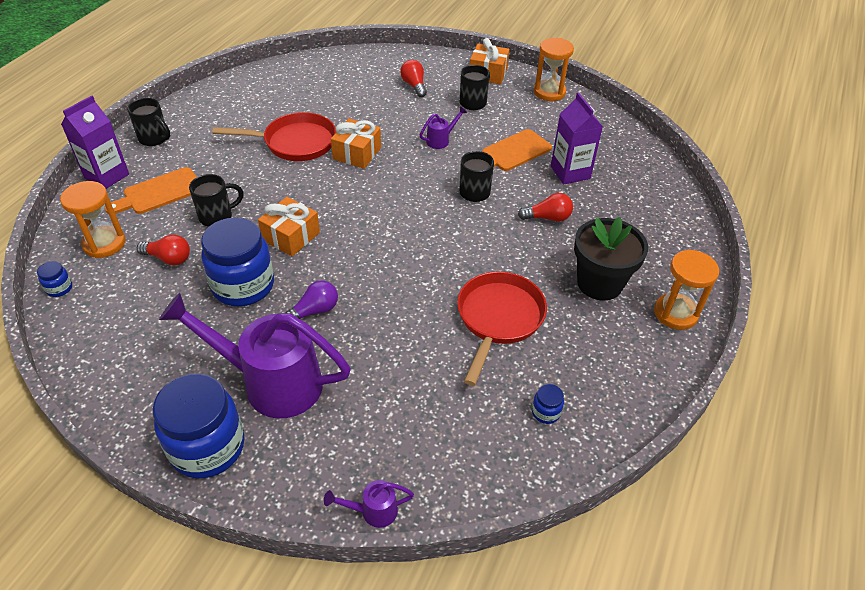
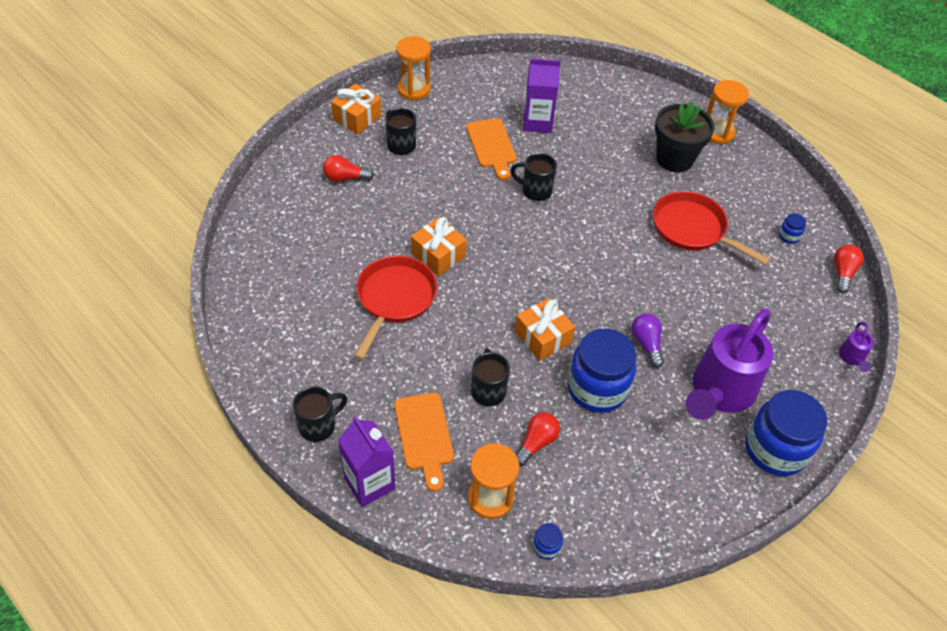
camera: 70 degrees left, 5 degrees up
(441, 140) = (449, 188): purple watering can -> none
(547, 218) = (589, 158): red light bulb -> red light bulb (842, 273)

